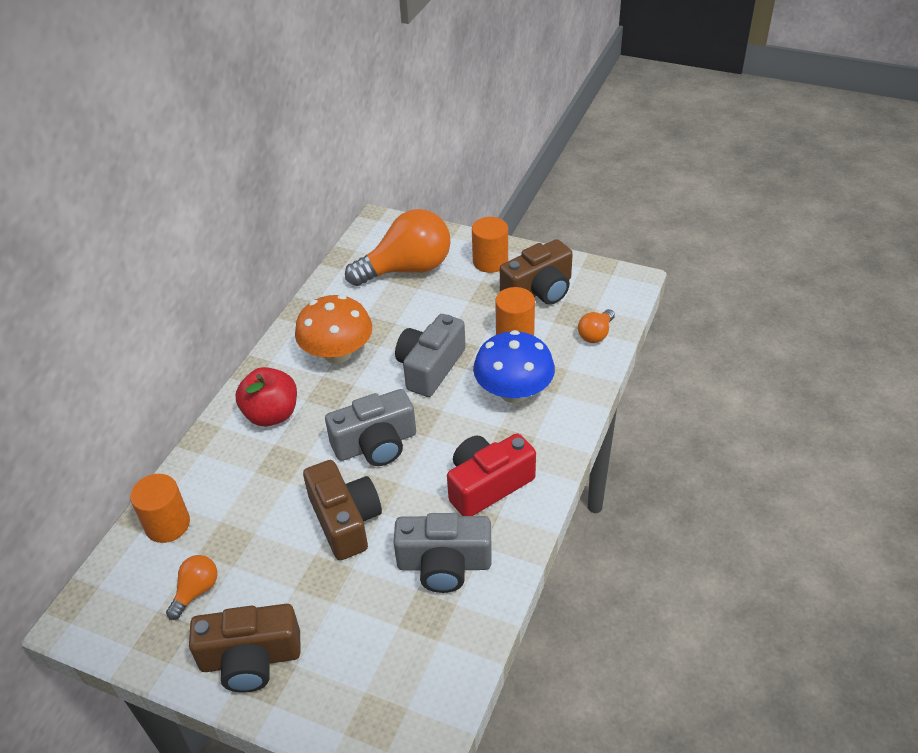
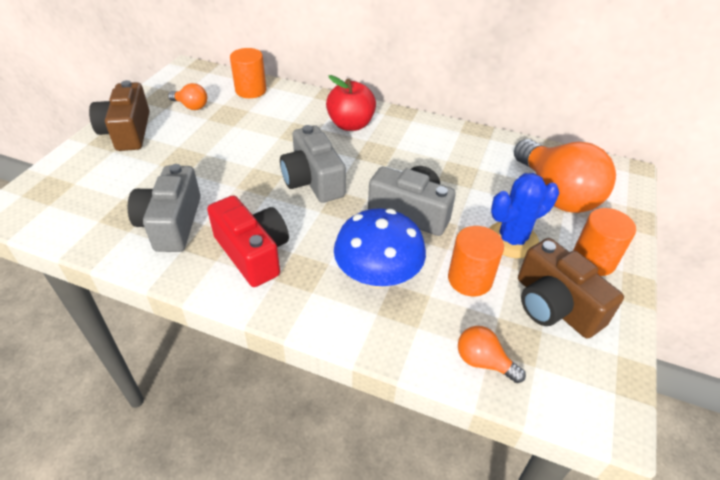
camera: 85 degrees right, 0 degrees up
(337, 353) = (424, 154): orange mushroom -> none
(345, 520) = (233, 167): brown camera -> none
(467, 304) = (512, 240): none -> blue cactus

